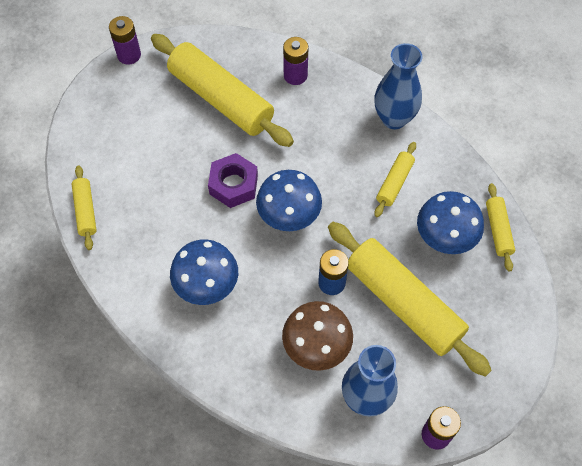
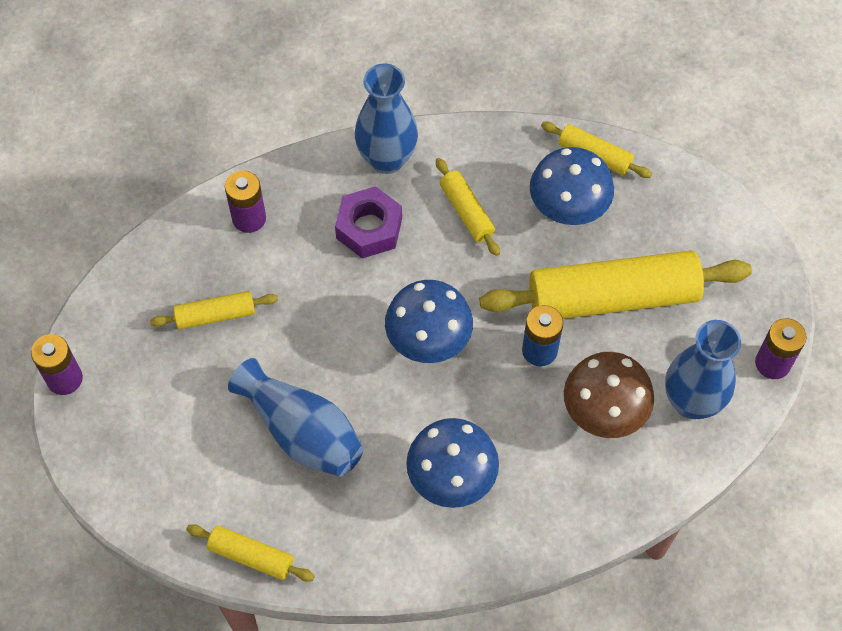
camera: 55 degrees left, 0 degrees up
(180, 187) = (302, 432): none -> blue vase
(221, 99) = (215, 315): yellow rolling pin -> yellow rolling pin, size x0.47
(233, 185) = (343, 373): purple nut -> purple nut (369, 228)

